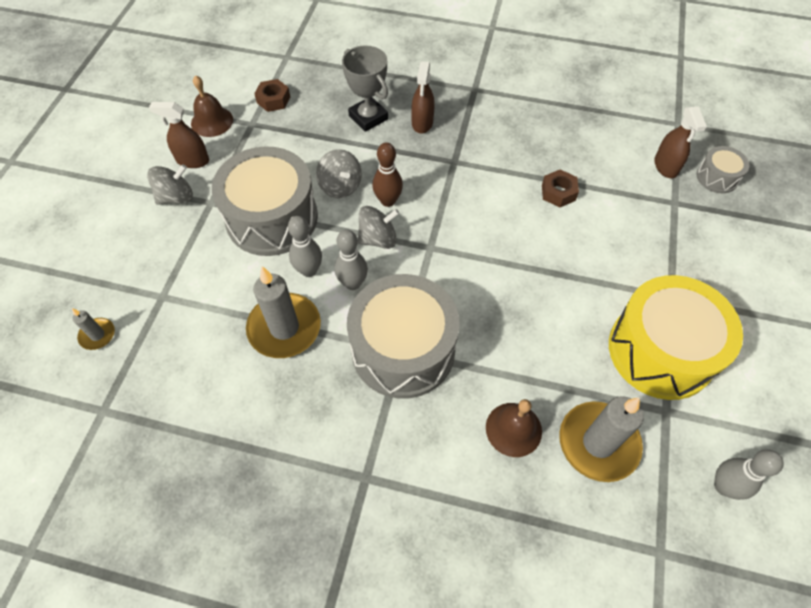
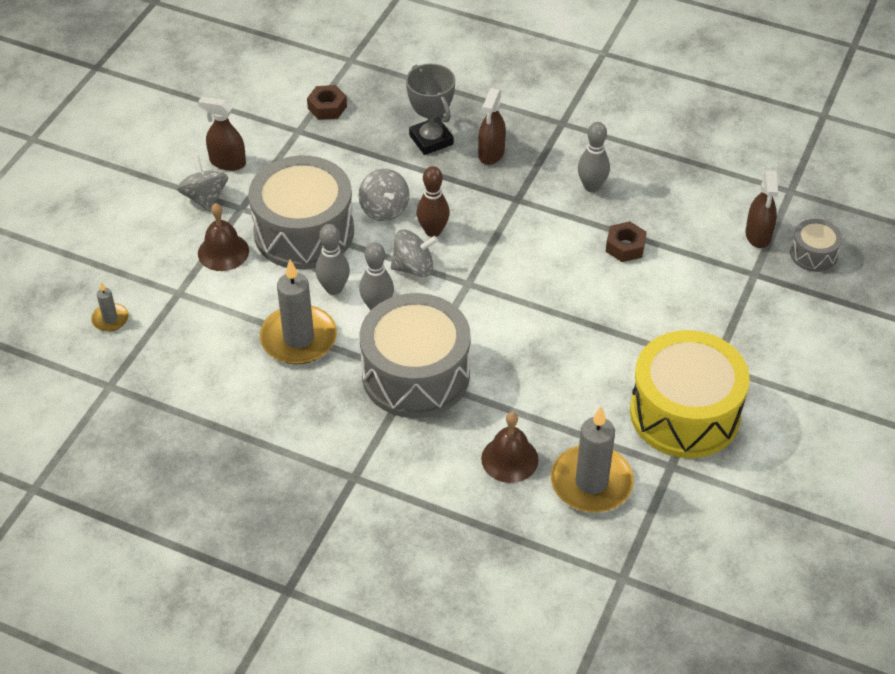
camera: 10 degrees right, 10 degrees down
(176, 197) = (205, 198): grey spinning top -> grey spinning top turned 90 degrees counterclockwise
(212, 121) = (254, 123): brown bell -> brown bell (223, 252)
(723, 486) = (705, 536): grey bowling pin -> grey bowling pin (592, 186)

